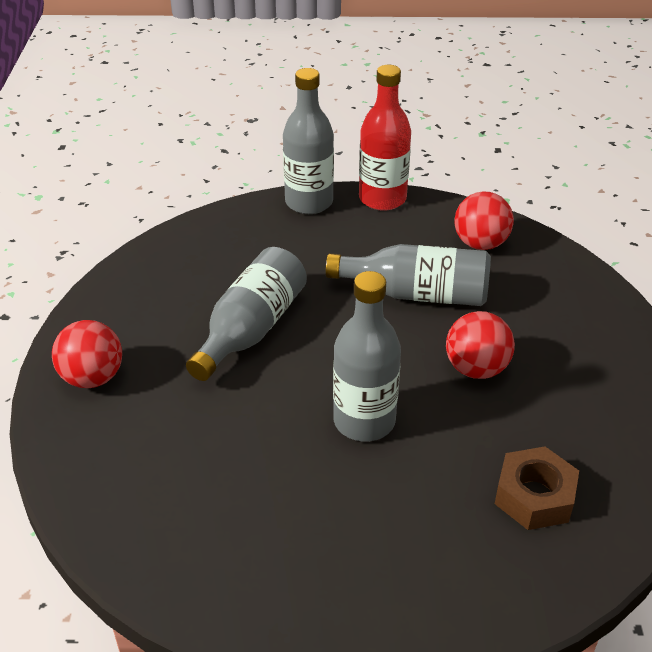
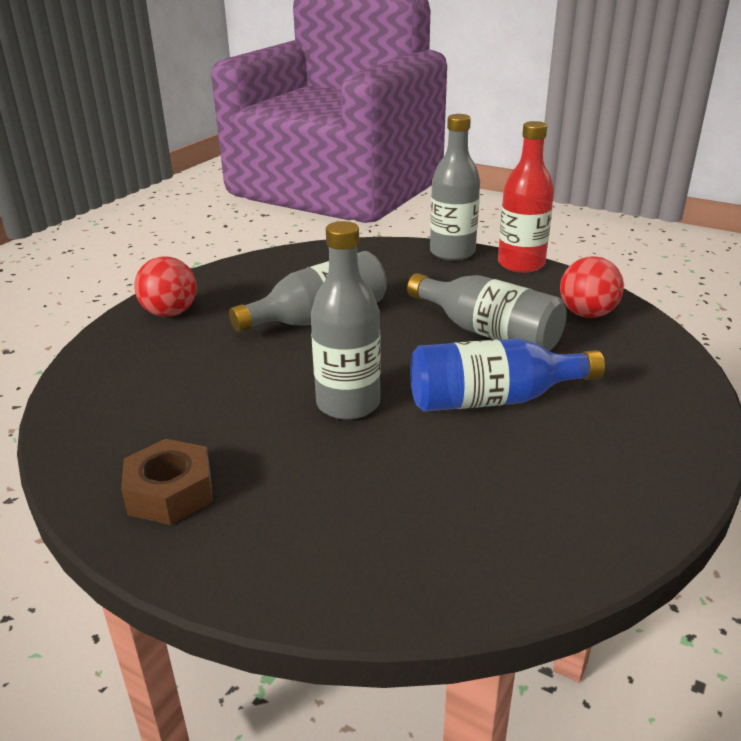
camera: 30 degrees right, 10 degrees down
(476, 369) = (493, 399): red ball -> blue bottle
(534, 496) = (454, 516): brown nut -> brown nut (170, 493)

